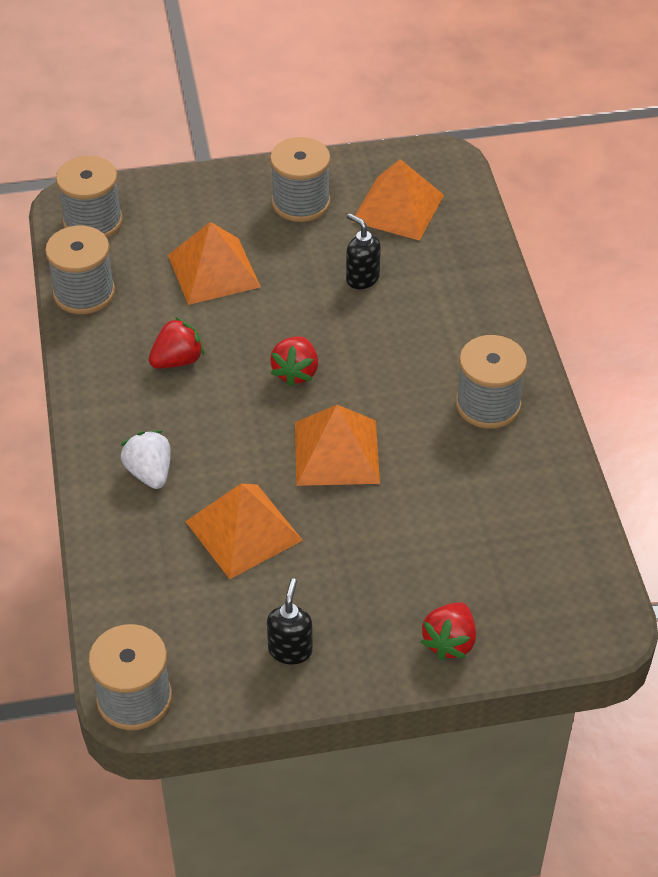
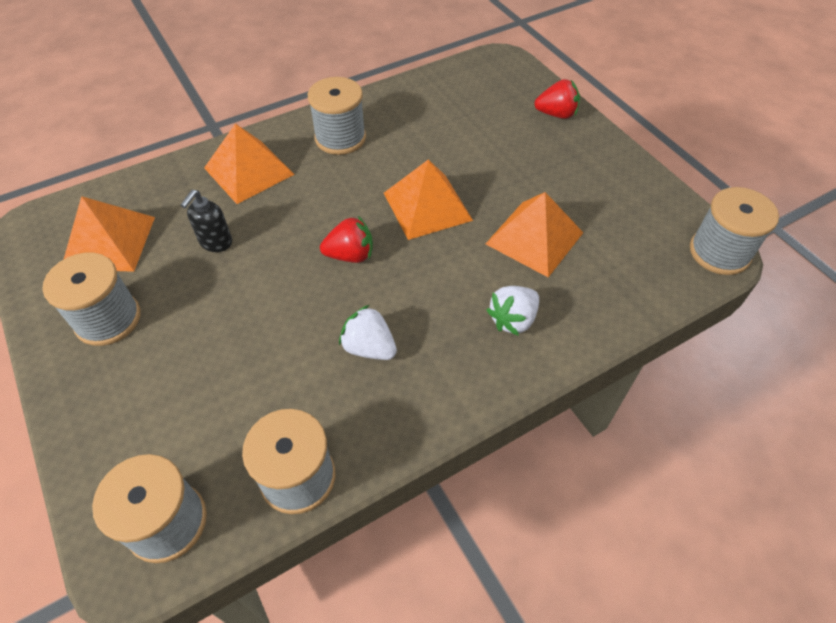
camera: 110 degrees left, 5 degrees up
(177, 360) = (369, 347): red strawberry -> white strawberry
(214, 271) = (230, 361): orange pyramid -> orange pyramid (249, 171)
(290, 650) = (617, 183): black soap dispenser -> none

